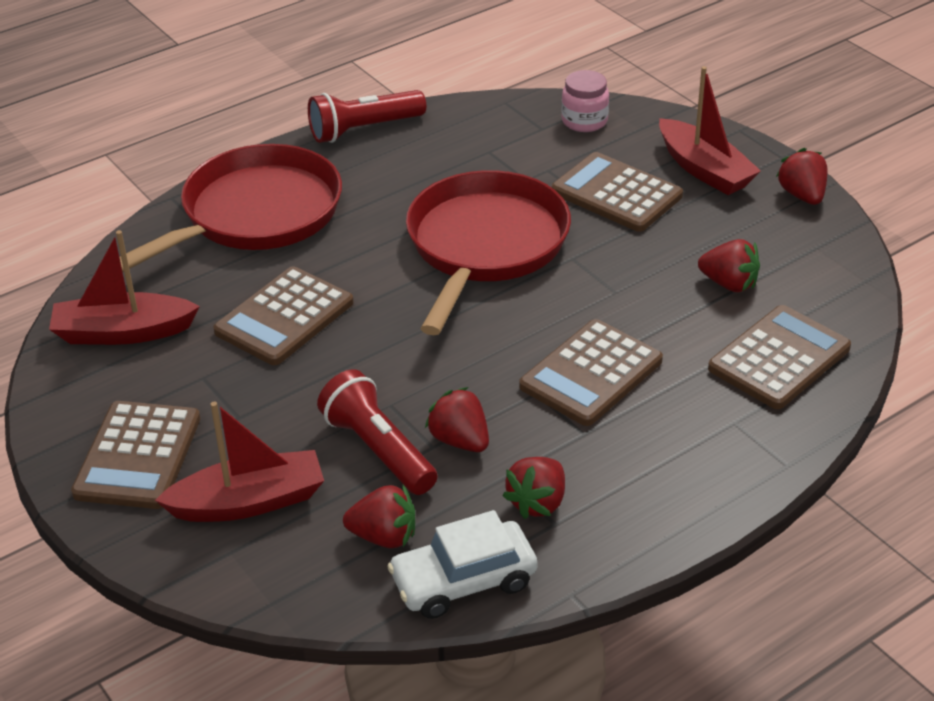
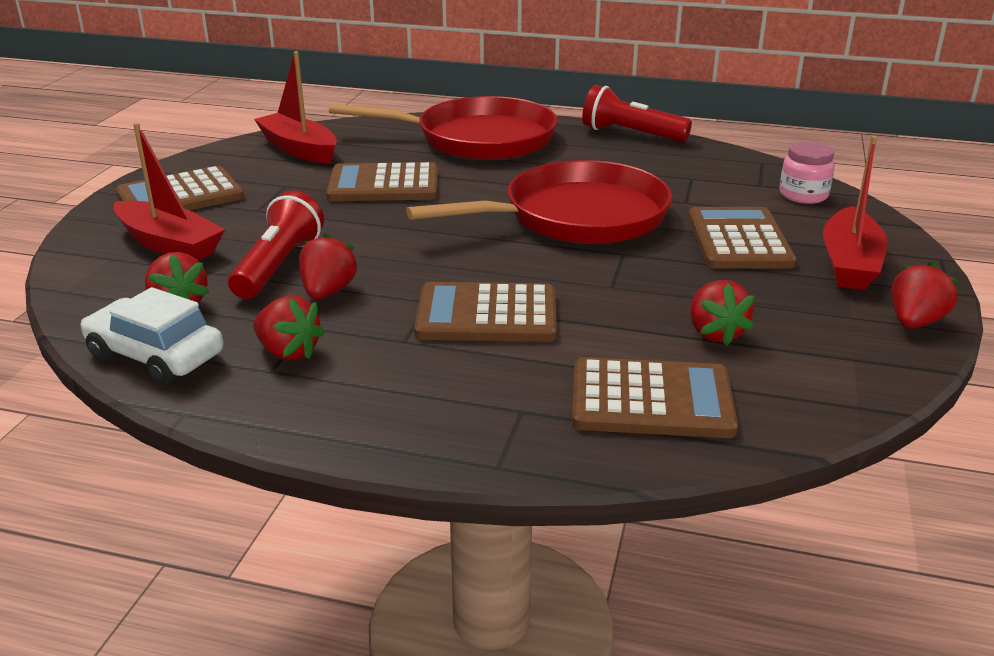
camera: 50 degrees right, 10 degrees down
(538, 502) = (288, 352): red strawberry -> red strawberry turned 135 degrees counterclockwise

